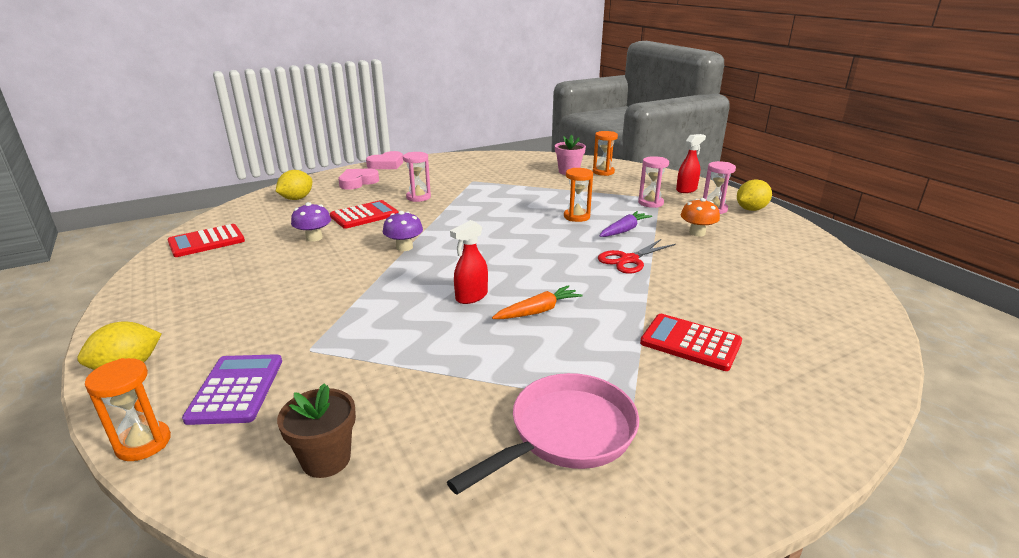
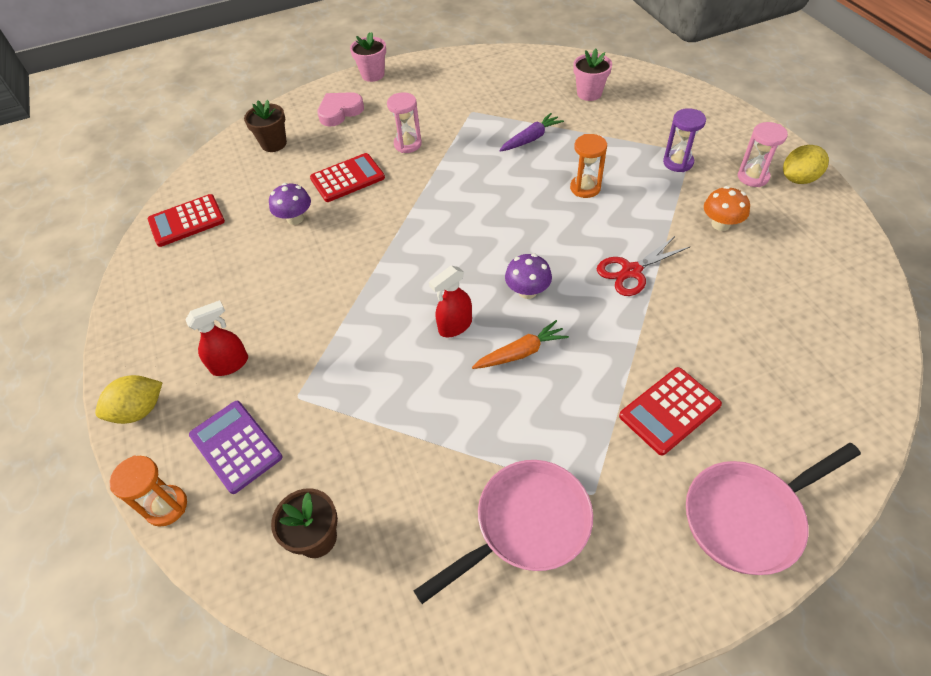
camera: 10 degrees right, 25 degrees up
(236, 389) = (236, 446): purple calculator -> purple calculator turned 45 degrees counterclockwise
(297, 198) = (274, 144): yellow lemon -> brown flower pot
(386, 164) = (373, 75): pink heart -> pink flower pot
(404, 247) = (389, 239): purple mushroom -> purple mushroom (527, 291)
(603, 172) = (632, 95): orange hourglass -> none
(624, 230) = (636, 216): purple carrot -> purple carrot (531, 139)
(650, 203) = (678, 162): pink hourglass -> purple hourglass
(686, 190) = (728, 135): red spray bottle -> red spray bottle (230, 364)
(690, 343) = (669, 411): red calculator -> red calculator turned 75 degrees counterclockwise
(795, 413) = (749, 517): none -> pink pan

